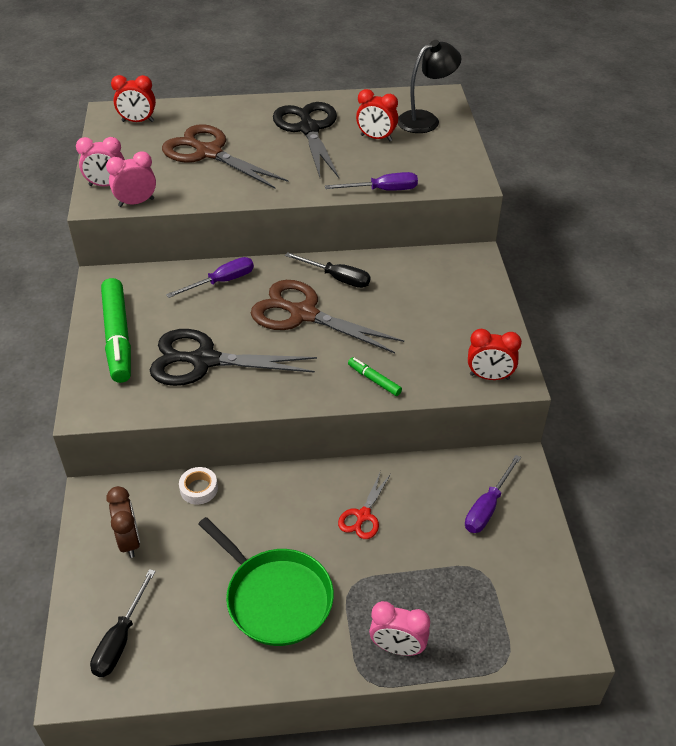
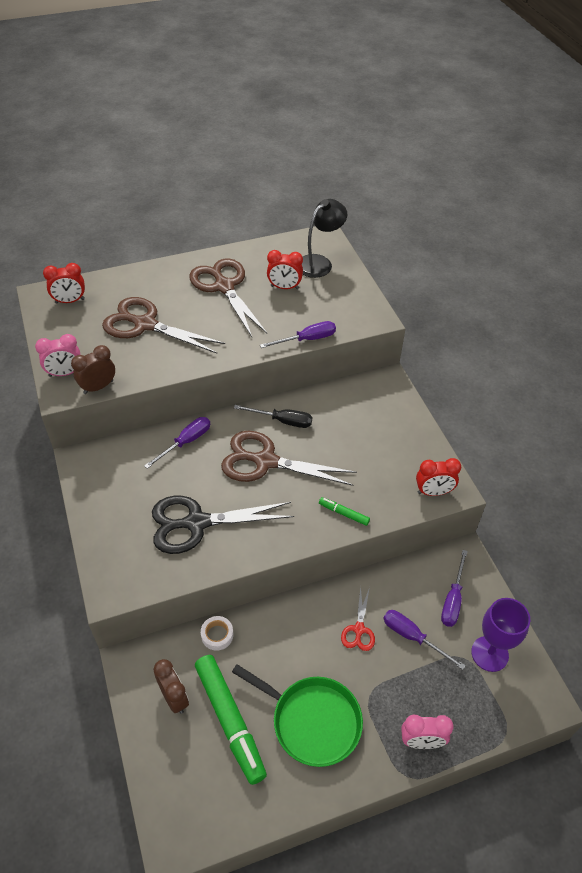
camera: 15 degrees left, 5 degrees up
(118, 337) = (113, 514): green marker -> green marker (230, 720)
(120, 639) = (197, 791): black screwdriver -> none
(136, 202) = (98, 387): pink clock -> brown clock
(309, 129) = (224, 287): black scissors -> brown scissors
(425, 536) = (412, 637): none -> purple screwdriver
(514, 573) = (489, 653): none -> purple goblet

